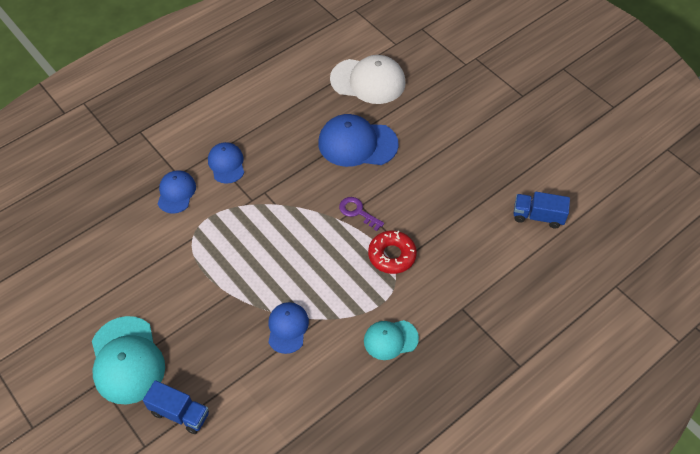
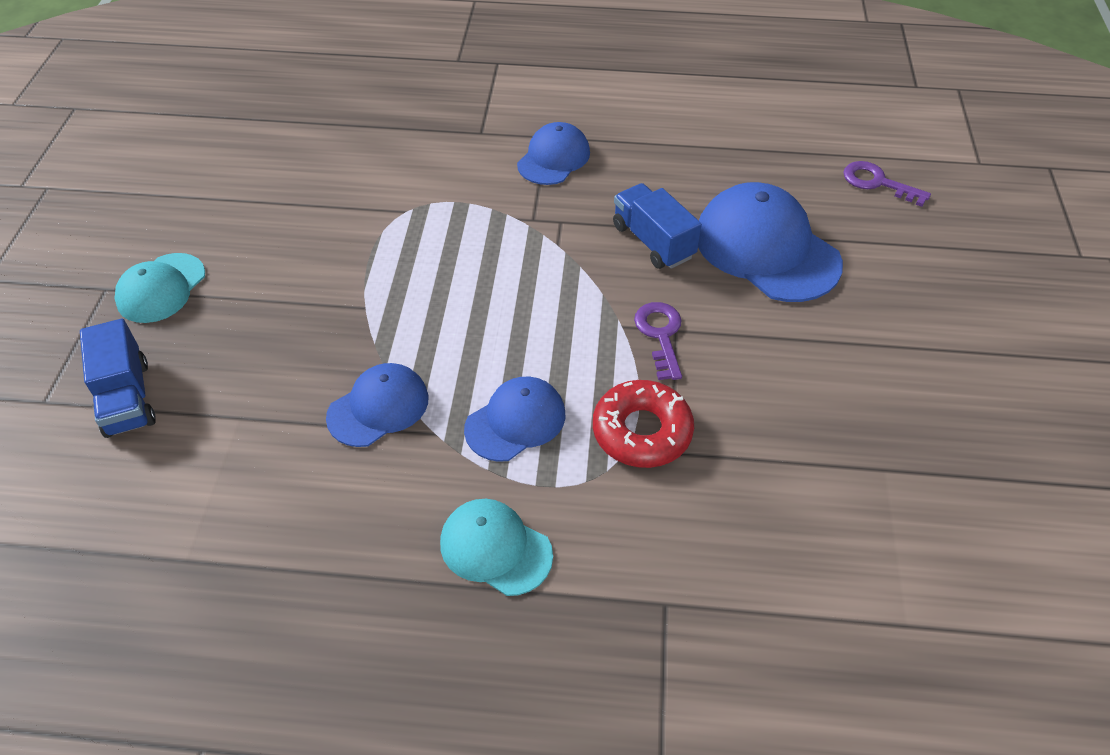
camera: 45 degrees right, 5 degrees down
(127, 360) = (161, 288): turquoise cap -> turquoise cap, size x0.59
(176, 193) = (453, 150): blue cap -> blue cap (515, 421)
(368, 81) = (877, 183): white cap -> purple key
(538, 216) = (978, 572): blue truck -> blue truck (653, 241)

